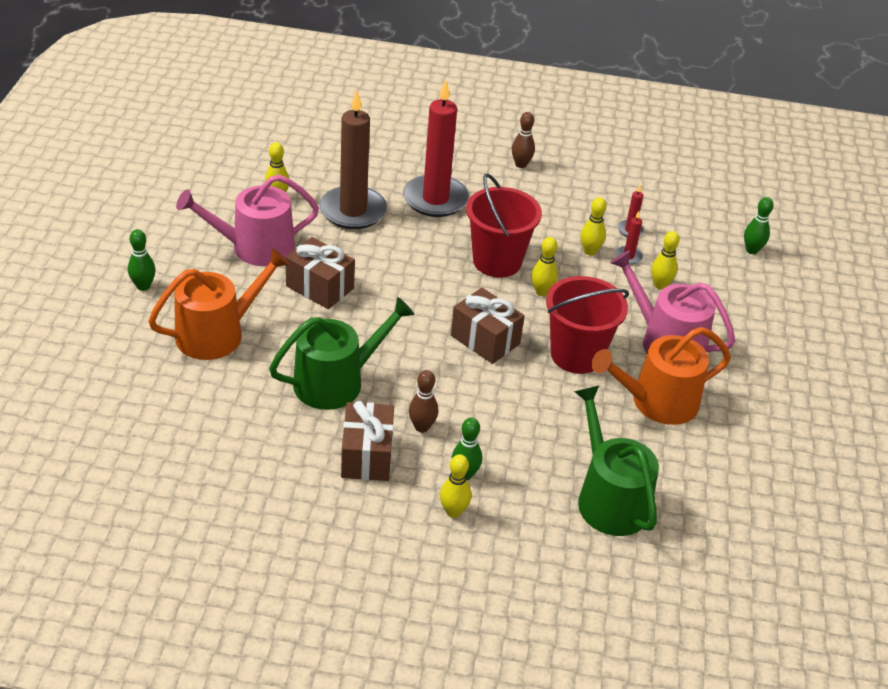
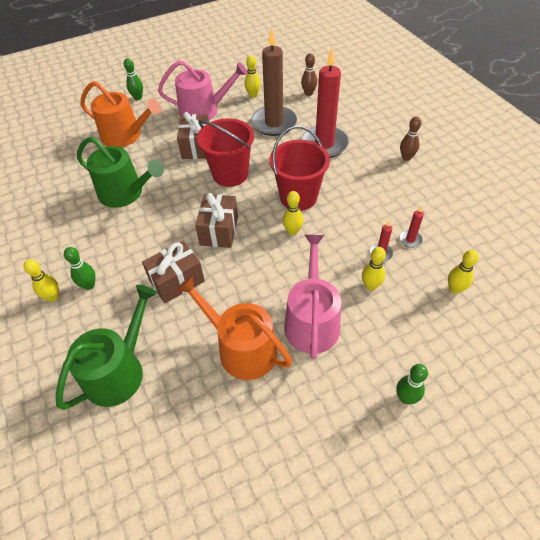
camera: 60 degrees right, 10 degrees up
(255, 247) = (204, 111): pink watering can -> pink watering can turned 135 degrees clockwise
(367, 456) = (74, 236): brown gift -> brown gift (177, 281)
(422, 427) = (116, 245): brown bowling pin -> brown bowling pin (308, 93)
(576, 355) = (248, 280): red bucket -> red bucket (230, 174)
(590, 251) = (361, 232): yellow bowling pin -> yellow bowling pin (454, 289)
(751, 250) = (481, 319): green bowling pin -> green bowling pin (405, 398)

